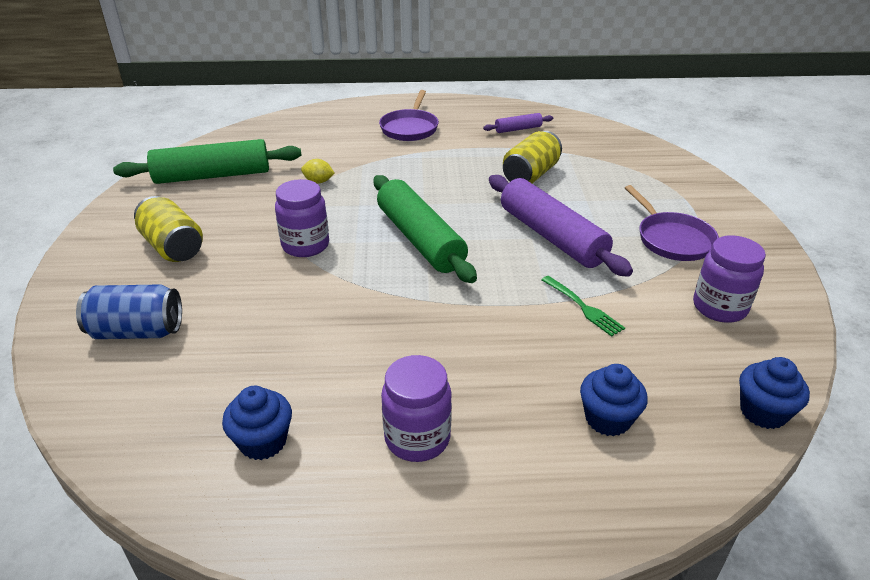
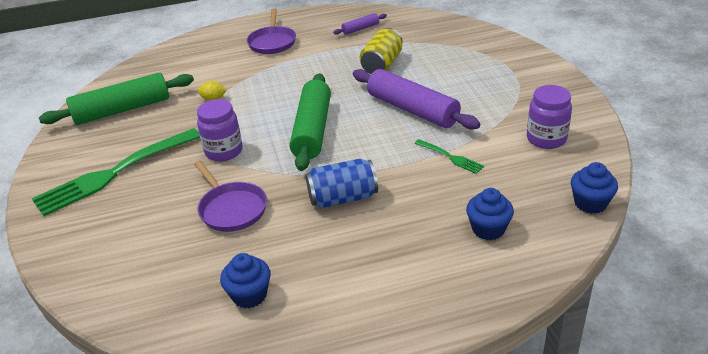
camera: 10 degrees left, 0 degrees up
(137, 331) = (117, 240): blue can -> blue can (343, 198)
(173, 247) = (115, 172): yellow can -> green fork
(417, 438) = (360, 269): purple jar -> none
(420, 239) = (313, 130): green rolling pin -> green rolling pin turned 45 degrees clockwise
(672, 239) = (501, 95): purple pan -> purple pan (231, 208)

